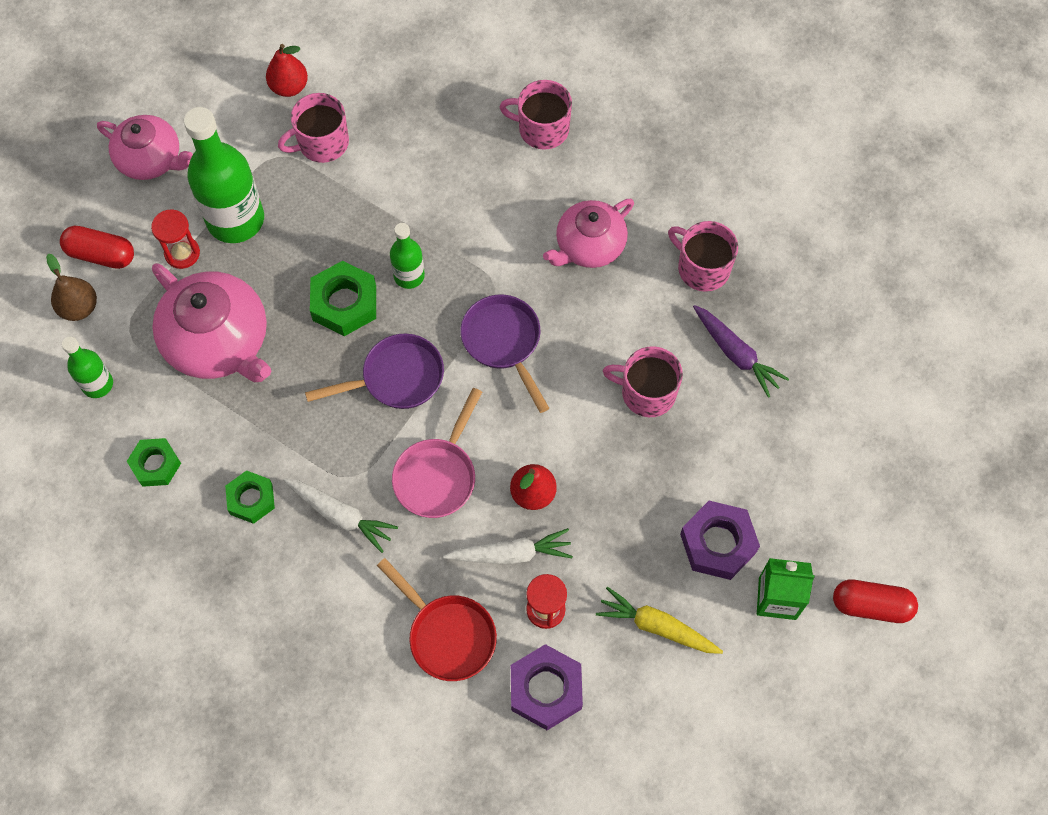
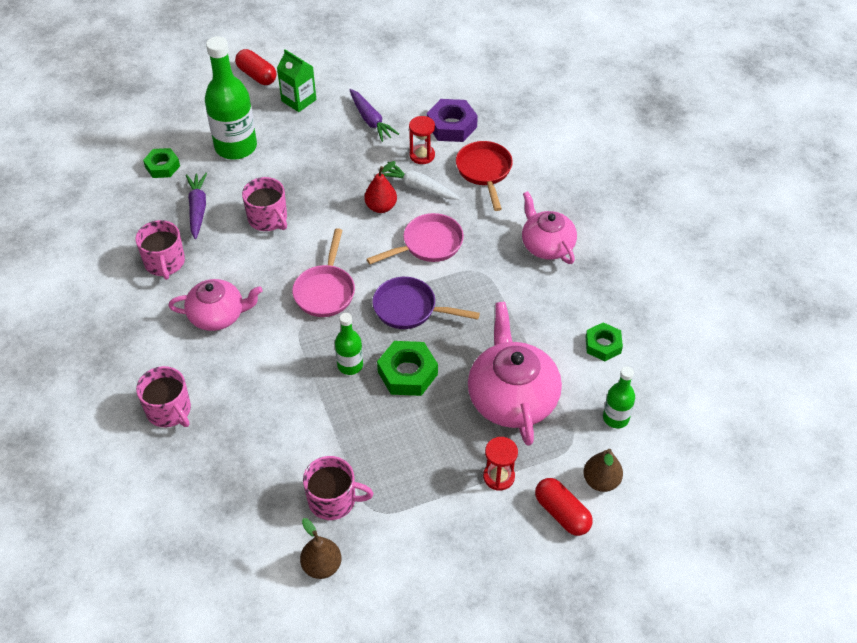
camera: 145 degrees left, 15 degrees down
(151, 159) = (476, 571): pink teapot -> pink teapot (547, 245)
(235, 220) = (442, 478): green bottle -> green bottle (236, 147)
(251, 499) = (552, 293): green nut -> green nut (162, 166)
(289, 87) = (322, 566): red pear -> brown pear
(340, 515) = (502, 256): white carrot -> none
(503, 342) = (325, 291): purple pan -> pink pan
(657, 627) = (370, 120): yellow carrot -> purple carrot
(718, 543) = (304, 135): purple nut -> none

